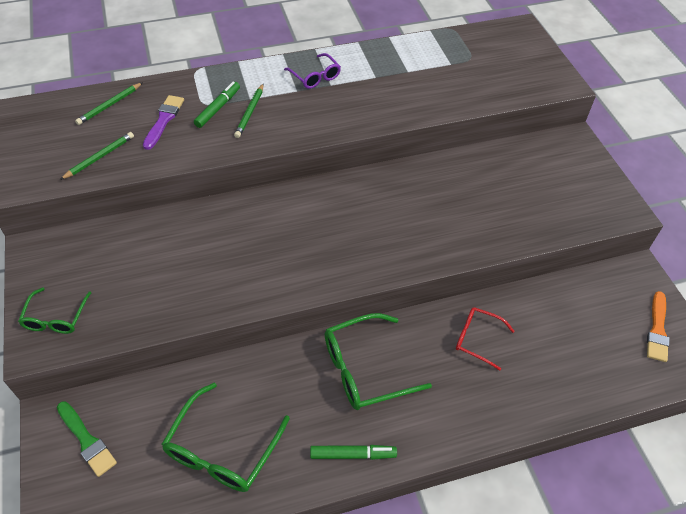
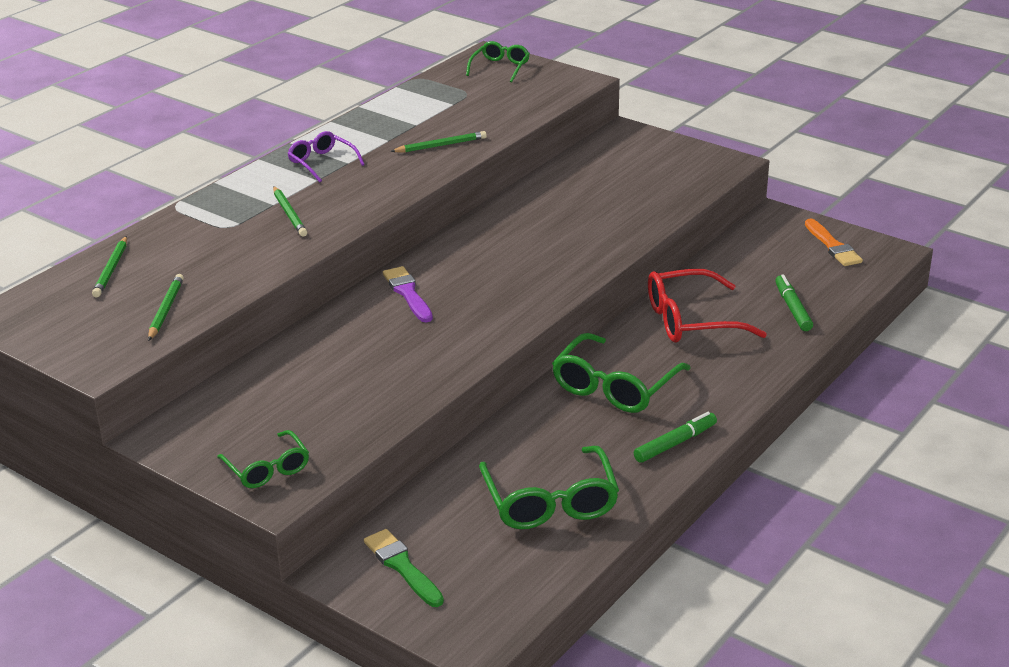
camera: 35 degrees left, 20 degrees down
(87, 440) = (402, 566): green brush -> green brush turned 135 degrees counterclockwise
(164, 120) = (198, 255): purple brush -> purple brush (408, 293)
(218, 108) = (247, 224): green marker -> green marker (792, 308)
(315, 77) = (322, 163): purple glasses -> purple glasses turned 150 degrees counterclockwise
(404, 99) = (441, 145): none -> green pencil
(477, 339) = (691, 320): red glasses -> red glasses, size x1.67
(517, 44) = (500, 68): none -> green glasses

